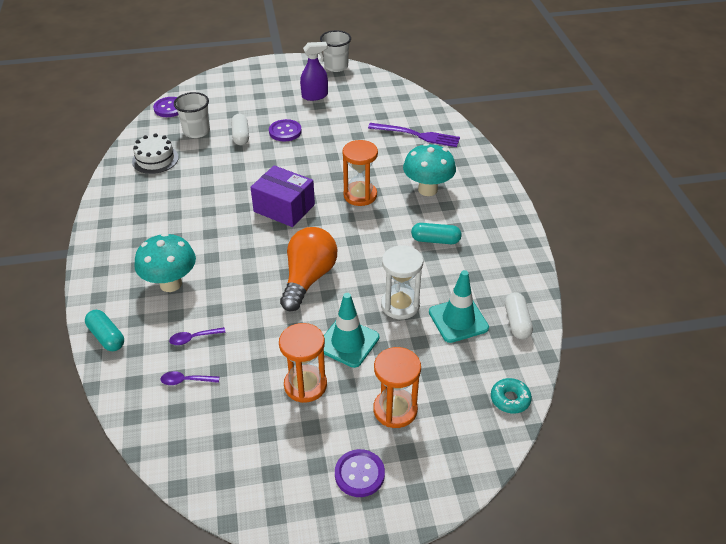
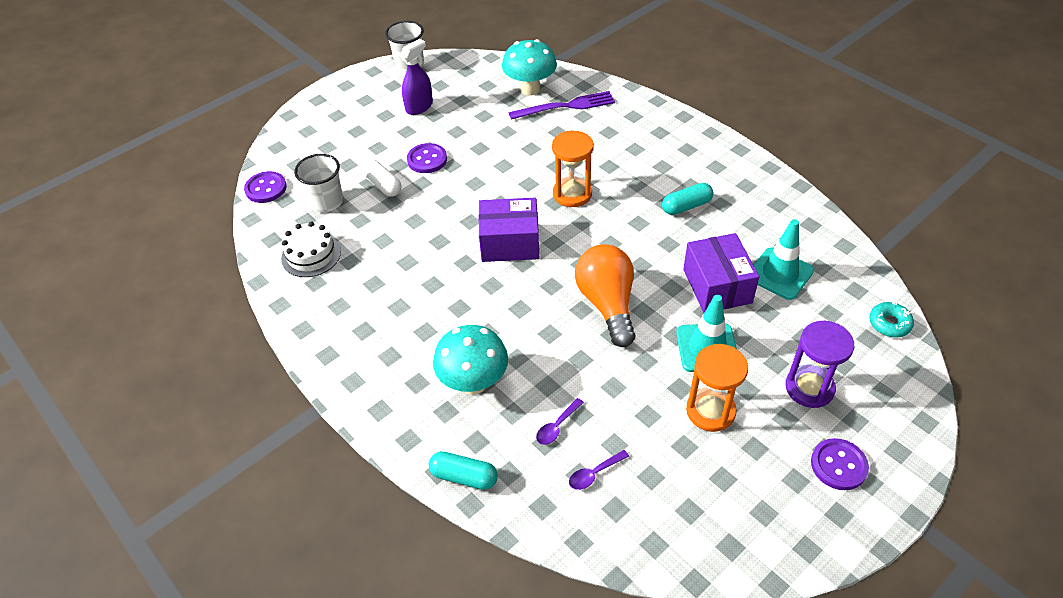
camera: 30 degrees left, 5 degrees up
(395, 410) = (809, 388): orange hourglass -> purple hourglass
(400, 305) = (717, 286): white hourglass -> purple box
(427, 190) = (630, 158): turquoise mushroom -> turquoise mushroom (530, 89)
(517, 322) = (828, 250): white capsule -> none

